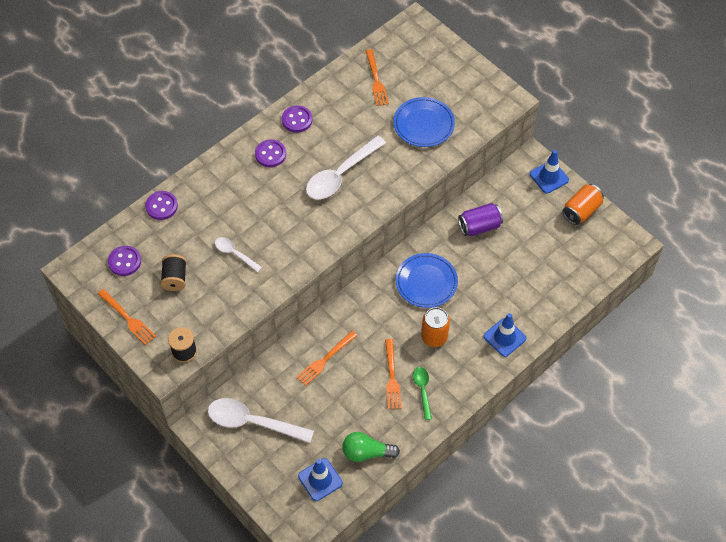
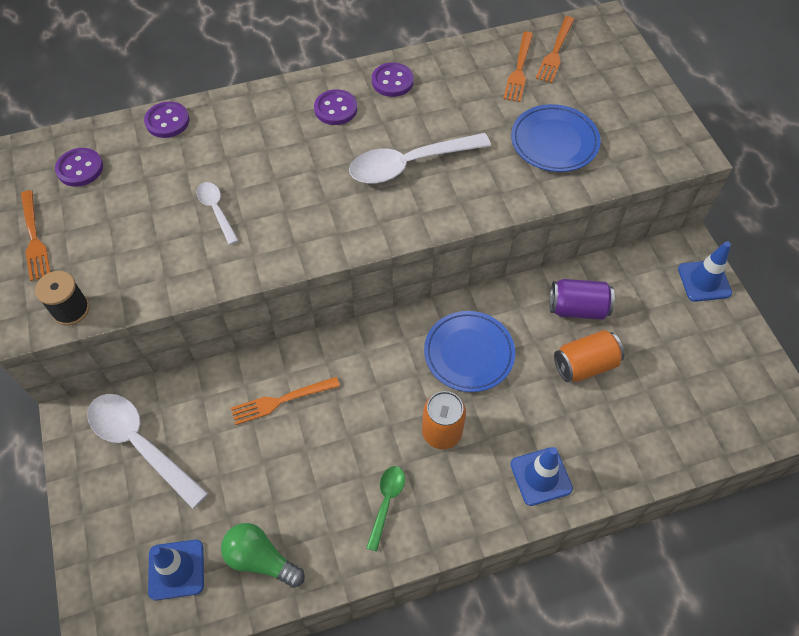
camera: 25 degrees right, 0 degrees up
(175, 278) = (124, 212): black spool -> none
(392, 377) = (354, 464): orange fork -> orange fork (555, 52)
(581, 211) = (732, 343): orange can -> orange can (585, 365)

